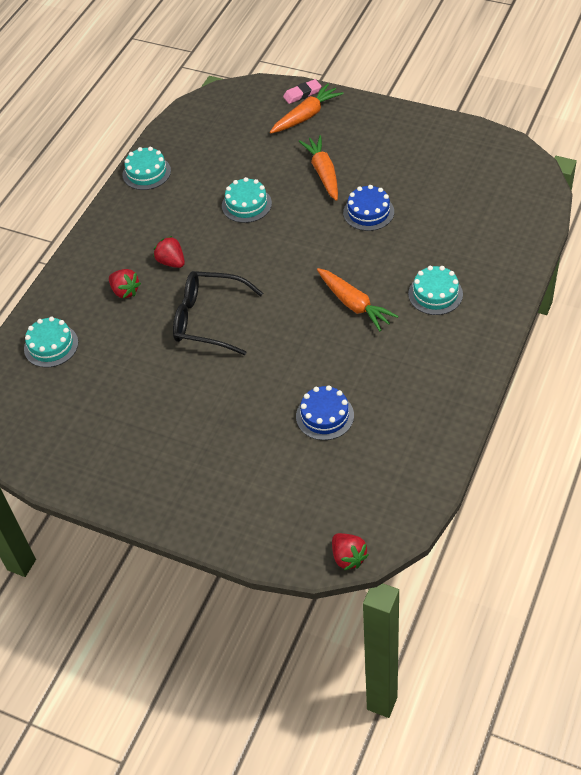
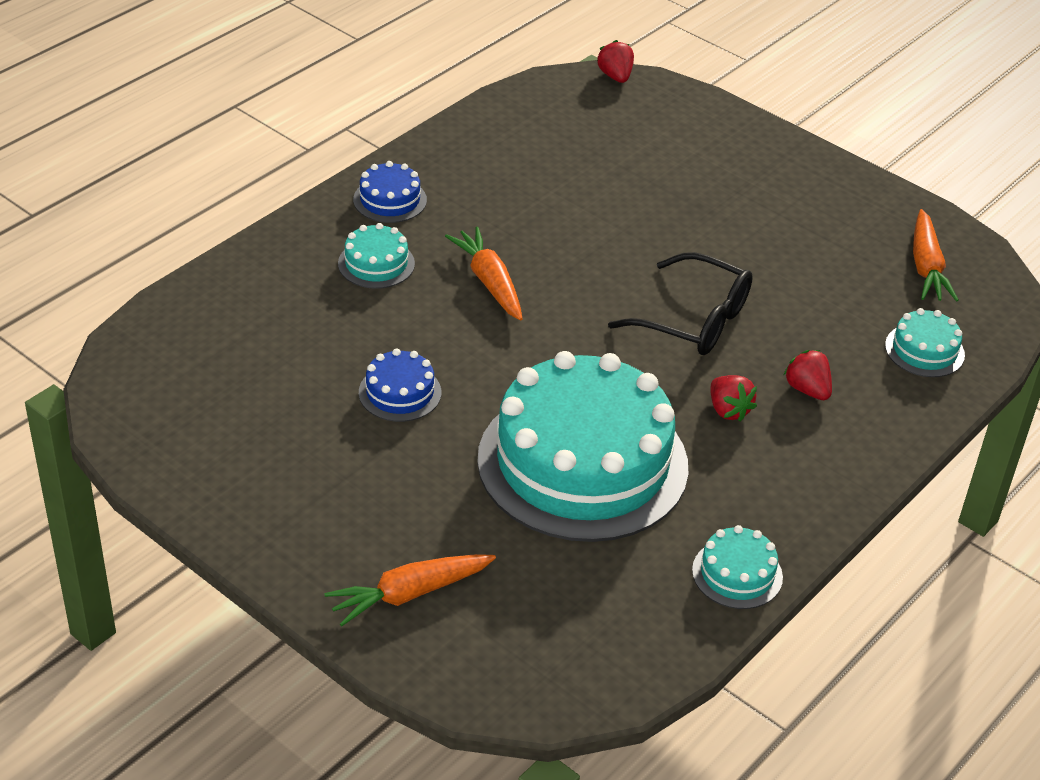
camera: 170 degrees left, 10 degrees down
(246, 204) = (582, 462): turquoise cake -> turquoise cake, size x2.46
(302, 94) = (393, 646): pink eraser -> none
(323, 173) = (435, 476): orange carrot -> orange carrot (926, 267)
(325, 416) = (585, 184): blue cake -> blue cake (390, 200)

